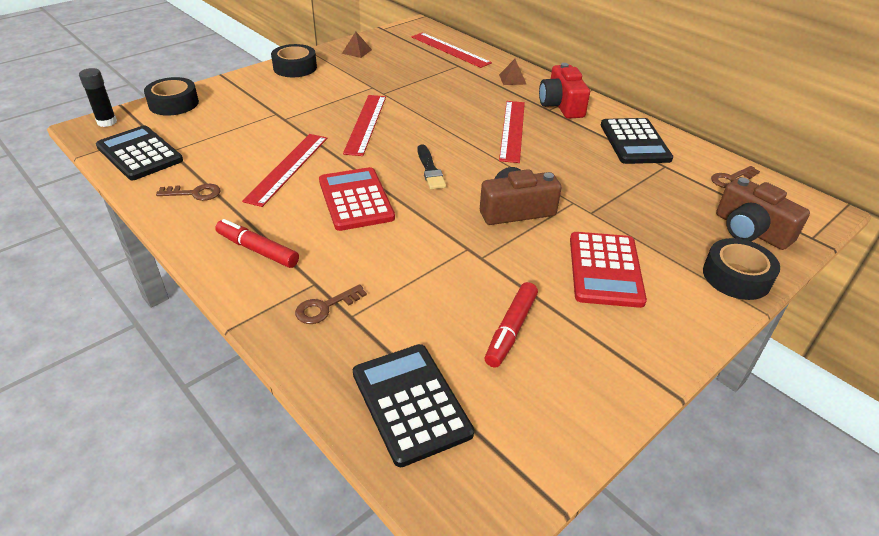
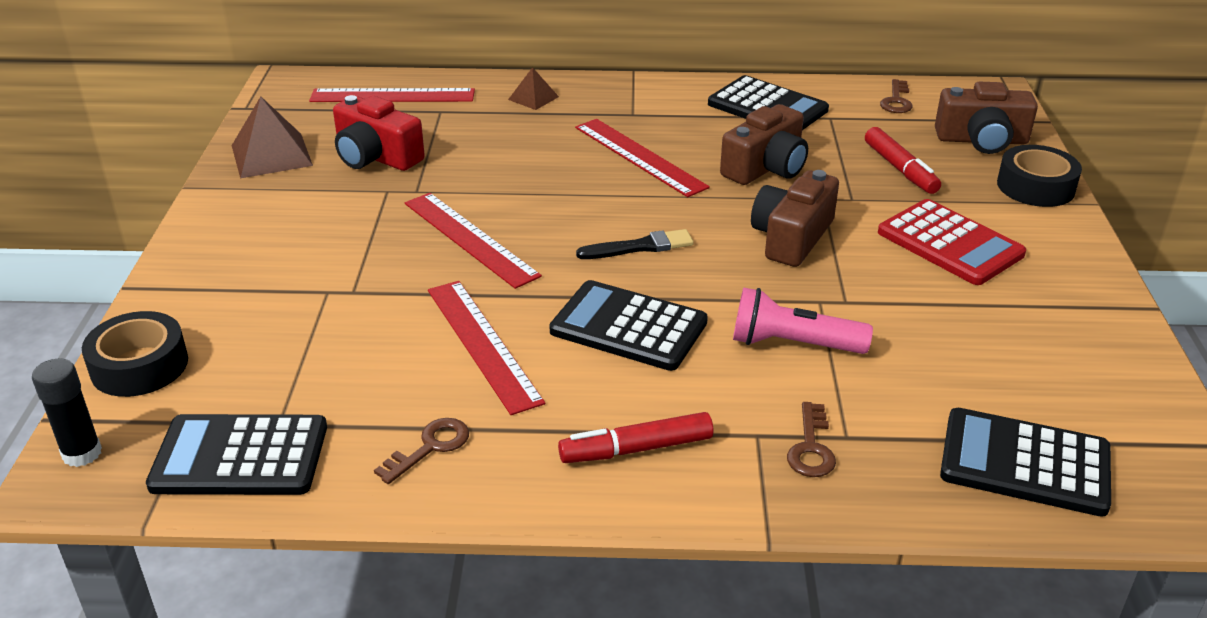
camera: 45 degrees left, 5 degrees down
(295, 67) = (226, 220): black tape -> none
(356, 199) = (628, 327): red calculator -> black calculator
(357, 51) = (271, 155): brown pyramid -> brown pyramid, size x1.78
(412, 257) = (792, 344): none -> pink flashlight
(430, 169) = (639, 247): black brush -> black brush turned 45 degrees counterclockwise
(511, 330) = (979, 345): red marker -> red marker (900, 169)
(561, 105) = (636, 103): red camera -> red camera (376, 157)
(571, 170) = (766, 168): none -> brown camera

